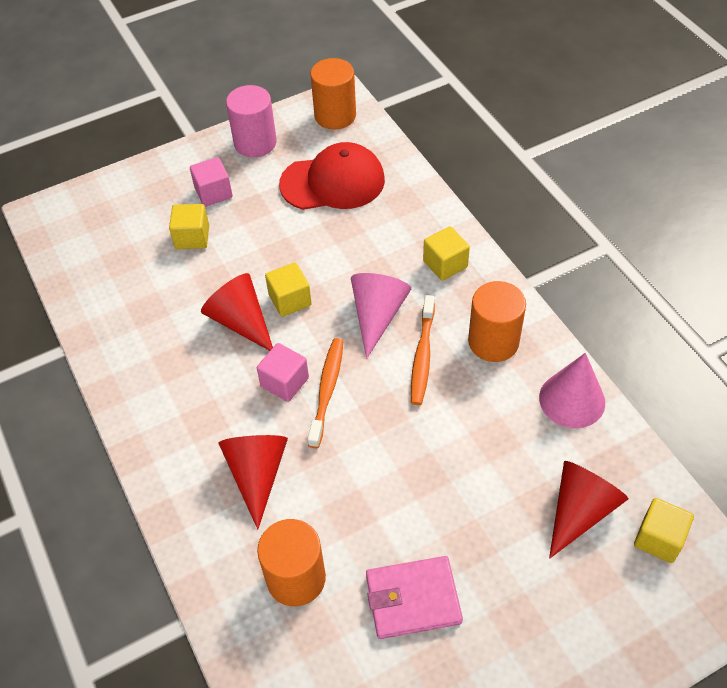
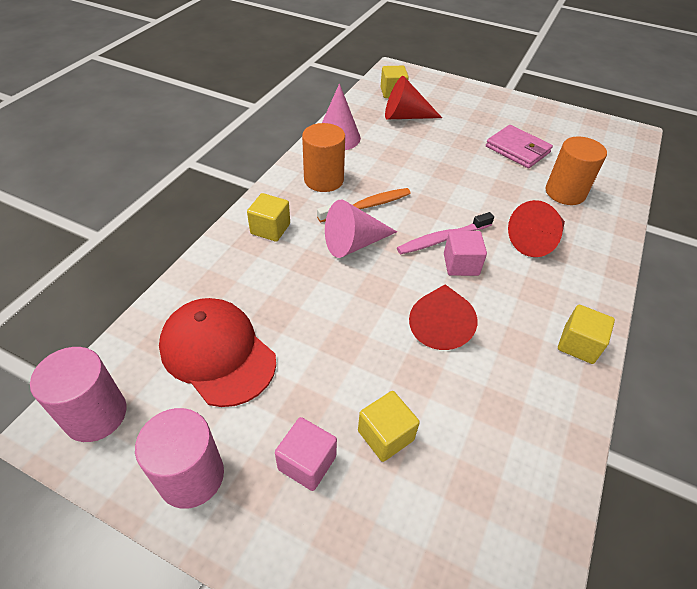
camera: 130 degrees left, 5 degrees down
(290, 300) = (388, 304): yellow cube -> yellow cube (578, 344)
(327, 390) = (442, 239): orange toothbrush -> pink toothbrush
(335, 115) = (95, 414): orange cylinder -> pink cylinder

